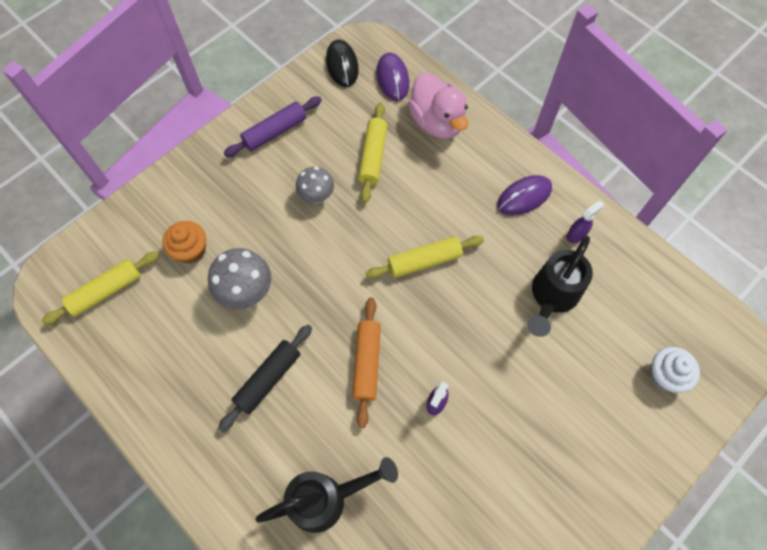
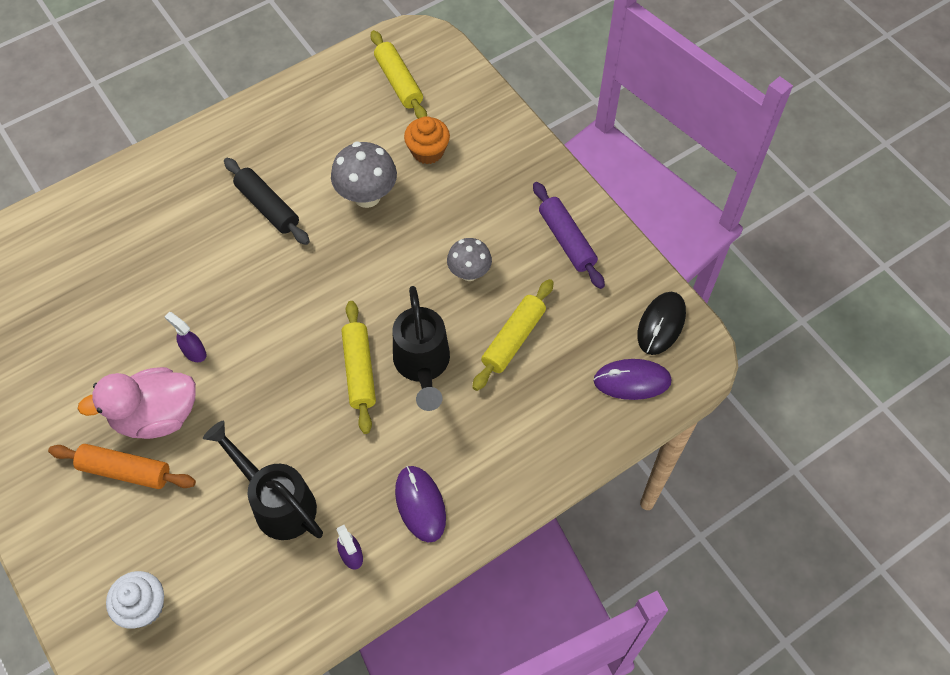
camera: 100 degrees right, 5 degrees down
(327, 498) = (137, 243): black watering can -> black watering can (422, 366)
(342, 65) = (661, 324): black mouse -> black mouse turned 60 degrees counterclockwise
(367, 363) = (257, 295): orange rolling pin -> orange rolling pin (125, 471)
(373, 156) = (513, 339): yellow rolling pin -> yellow rolling pin turned 75 degrees counterclockwise
(437, 122) = (553, 422): pink duck -> pink duck (156, 416)

